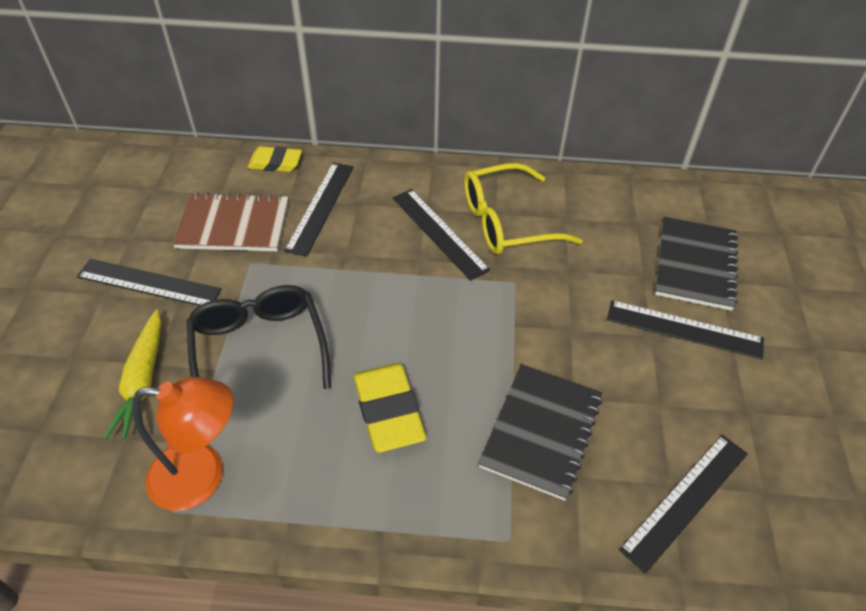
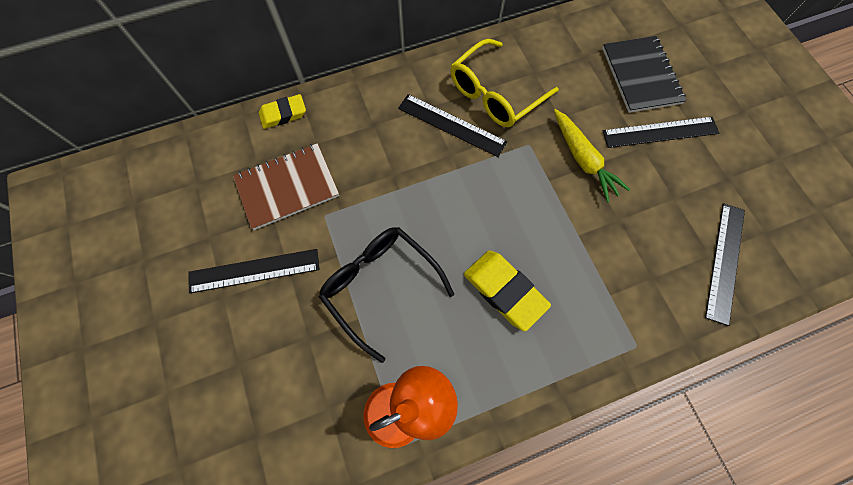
camera: 25 degrees left, 20 degrees up
(143, 381) = (310, 356): yellow carrot -> yellow carrot (583, 159)
(320, 207) = (347, 140): black ruler -> none
(541, 431) = (613, 256): black notebook -> none

